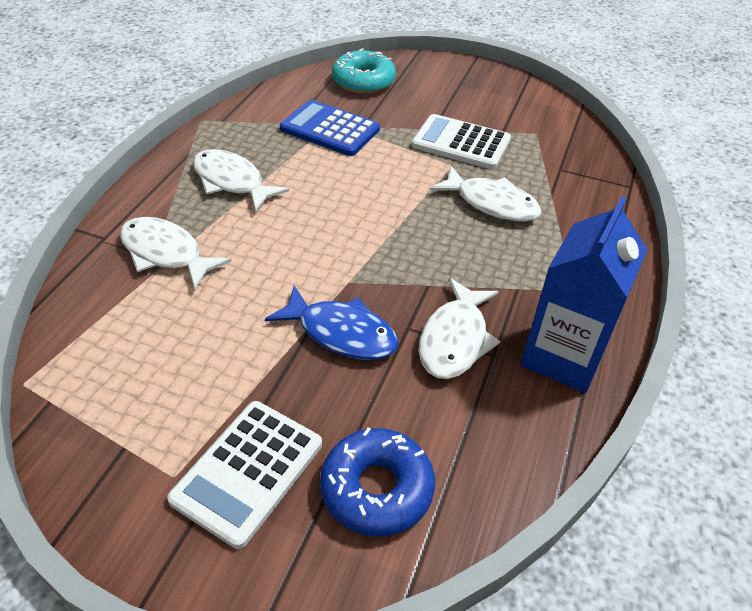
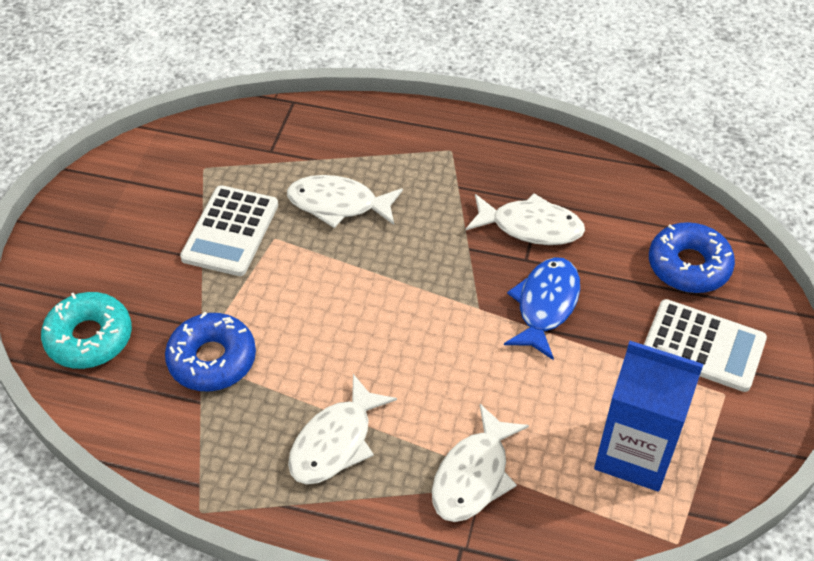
camera: 95 degrees left, 5 degrees up
(330, 129) = (212, 359): blue calculator -> blue donut
(491, 203) = (338, 204): white fish -> white fish turned 105 degrees counterclockwise
(563, 356) = (530, 160): blue carton -> blue carton (635, 453)

